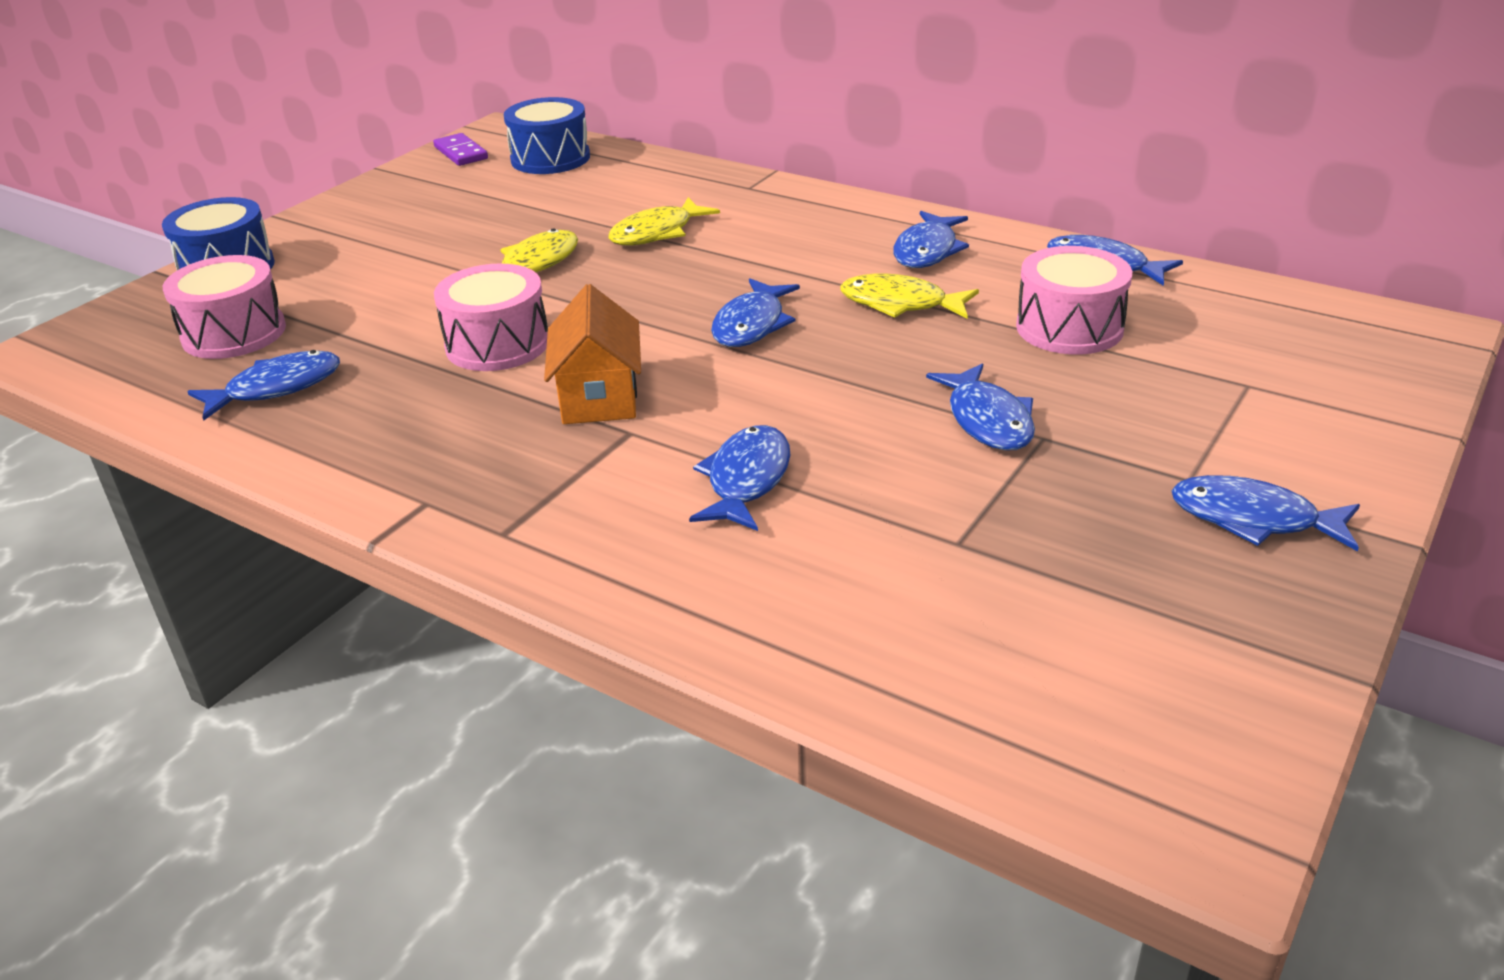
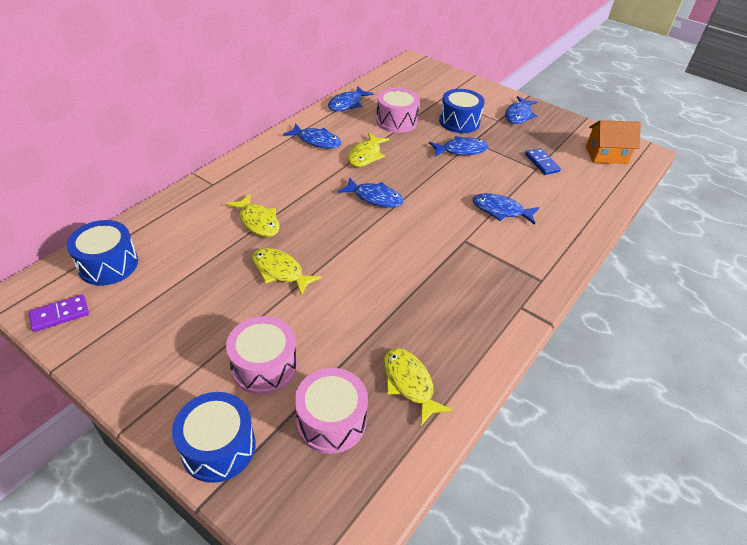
camera: 90 degrees left, 10 degrees up
(276, 388) = (409, 383): blue fish -> yellow fish
(497, 344) = (375, 286): pink drum -> pink drum (264, 366)
(599, 397) = (434, 249): orange house -> orange house (606, 155)
(993, 555) = (542, 163): none -> blue domino
(1132, 414) = (459, 122): none -> blue drum

